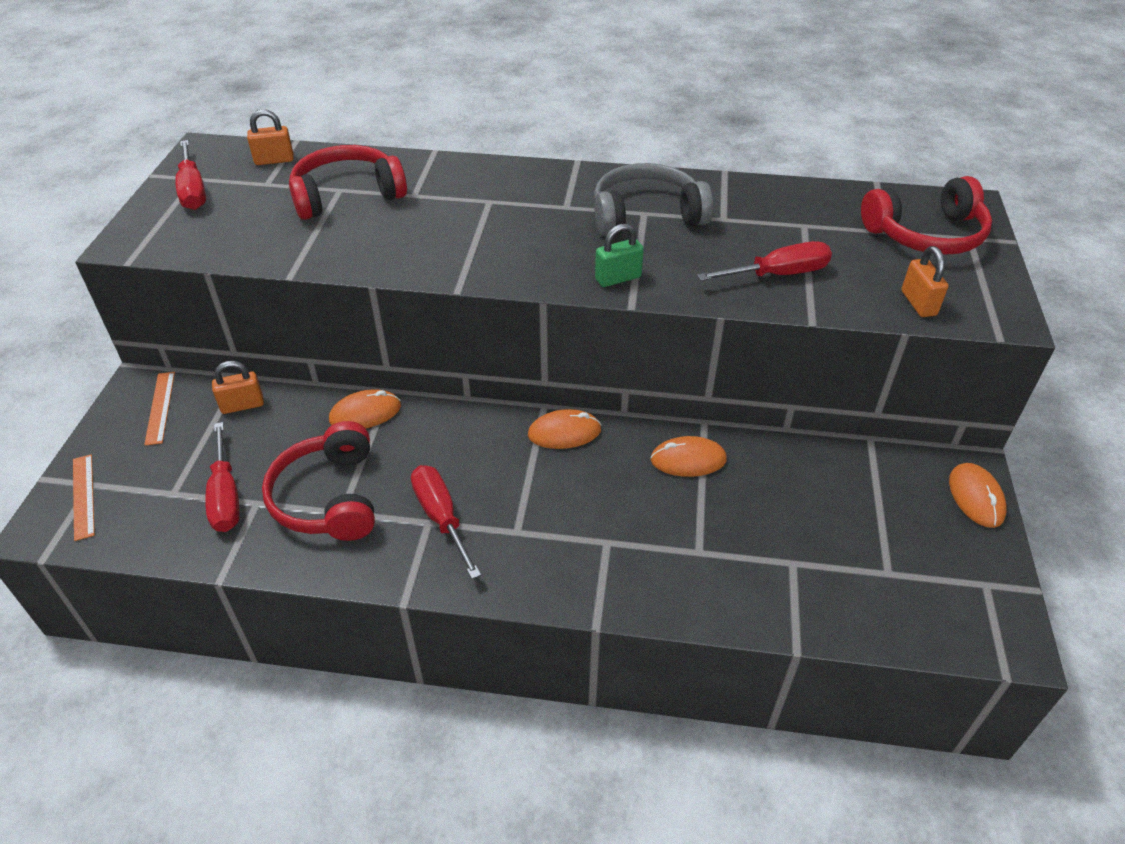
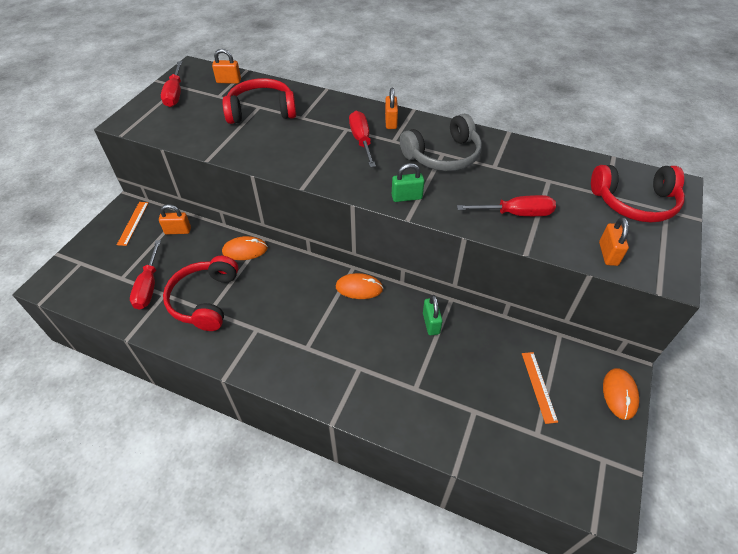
camera: 15 degrees right, 5 degrees up
(83, 496) = (74, 269): orange ruler -> orange ruler (539, 386)
(441, 518) = (265, 328): red screwdriver -> red screwdriver (361, 141)
(551, 182) = (391, 122): none -> orange padlock
(646, 215) = (443, 155): grey headphones -> grey headphones turned 150 degrees clockwise
(688, 460) = (431, 323): orange mouse -> green padlock

